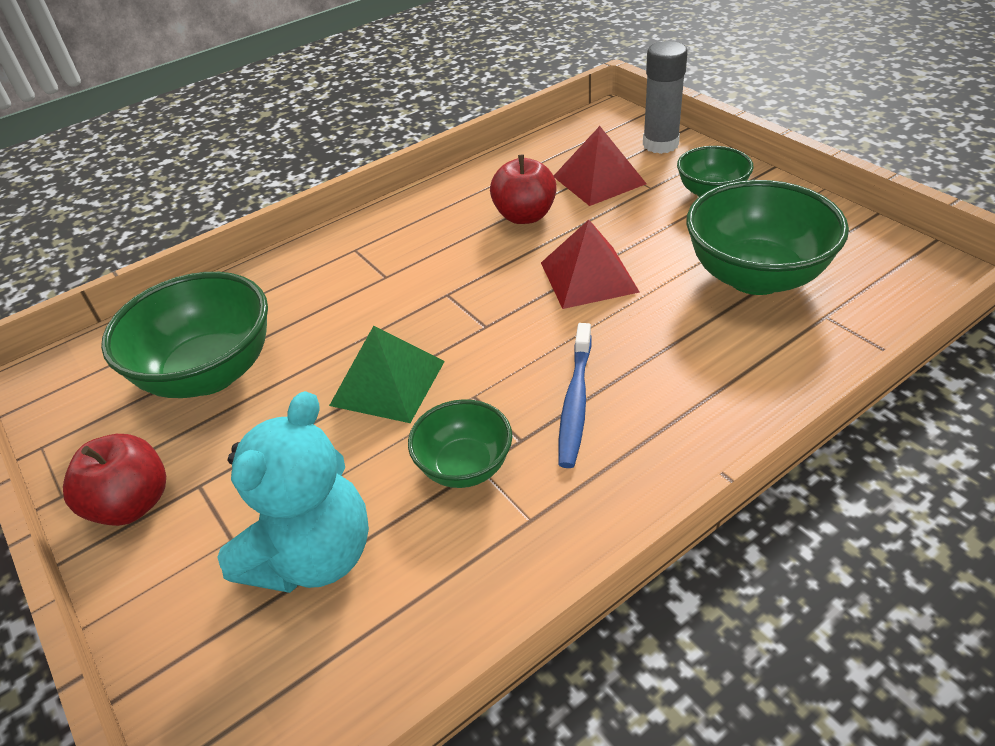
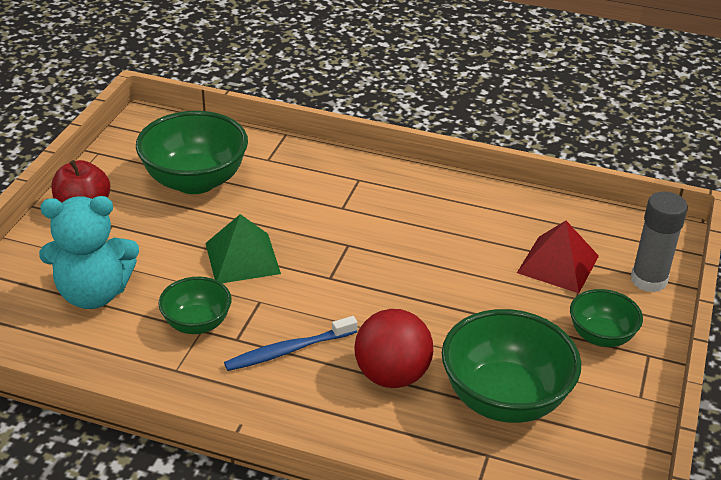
camera: 50 degrees right, 5 degrees down
(525, 216) = (471, 243): red apple -> none
(588, 277) = (425, 306): red pyramid -> none
(672, 337) = (392, 375): none -> red ball

